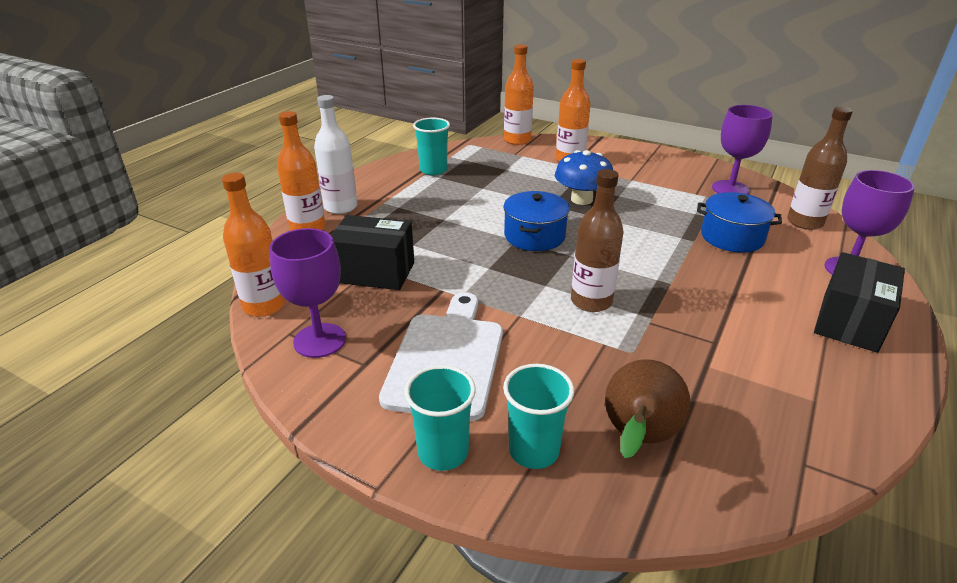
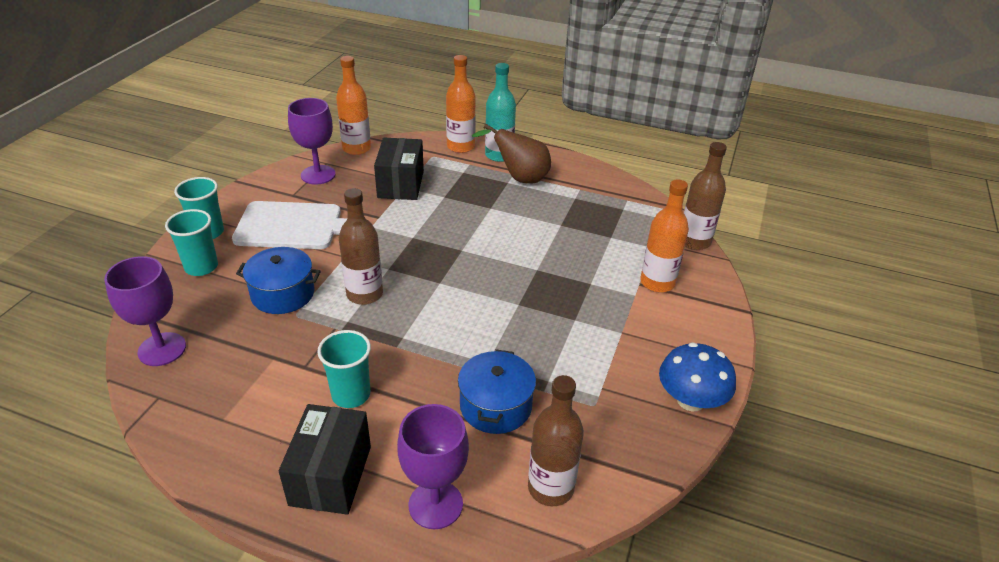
camera: 80 degrees right, 5 degrees up
(341, 207) = (499, 155): white bottle -> turquoise bottle
(433, 170) = (589, 193): turquoise cup -> turquoise cup (351, 395)
(517, 140) = (694, 241): orange bottle -> brown bottle
(534, 236) = (471, 260): blue pot -> blue pot (283, 294)
(581, 199) = (555, 291): blue mushroom -> blue mushroom (690, 400)
(638, 438) = (202, 313): brown pear -> brown pear (519, 178)
(730, 189) = (628, 424): purple goblet -> purple goblet (162, 349)
(849, 322) = (331, 475): black box -> black box turned 75 degrees clockwise

